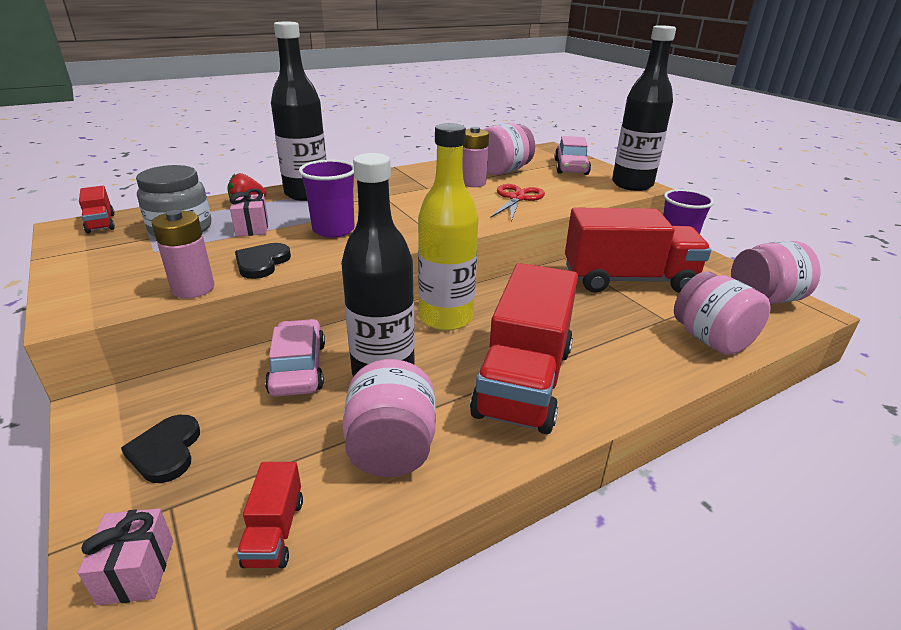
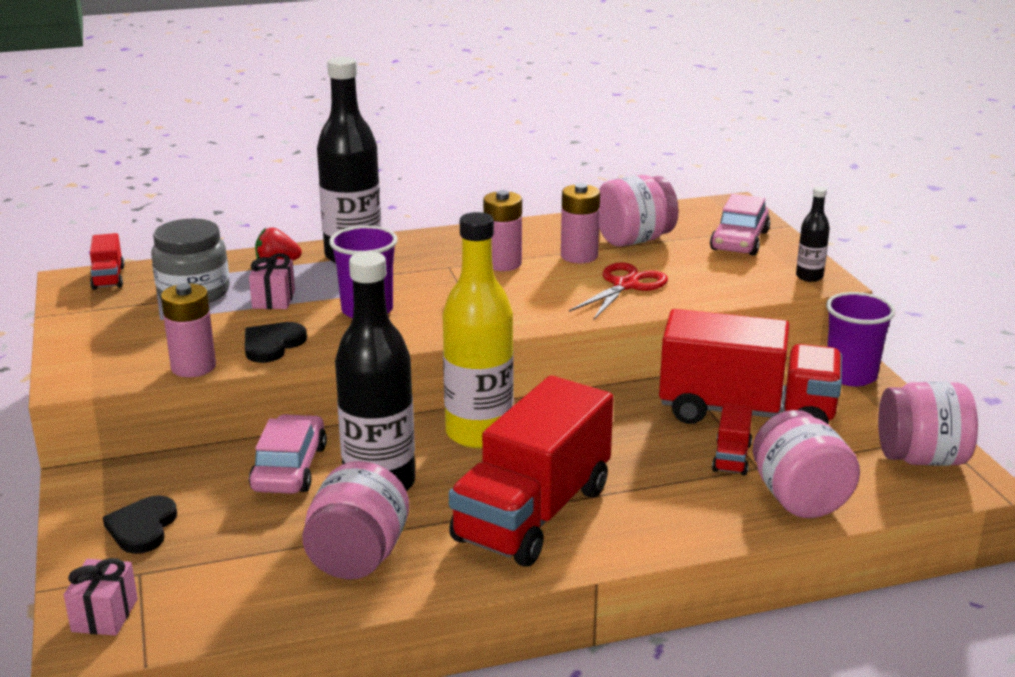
camera: 15 degrees right, 5 degrees down
(274, 532) = (225, 606): red truck -> red truck (731, 457)
(421, 191) = (502, 264): none -> pink battery
(632, 184) = (809, 277): black bottle -> black bottle, size x0.46

